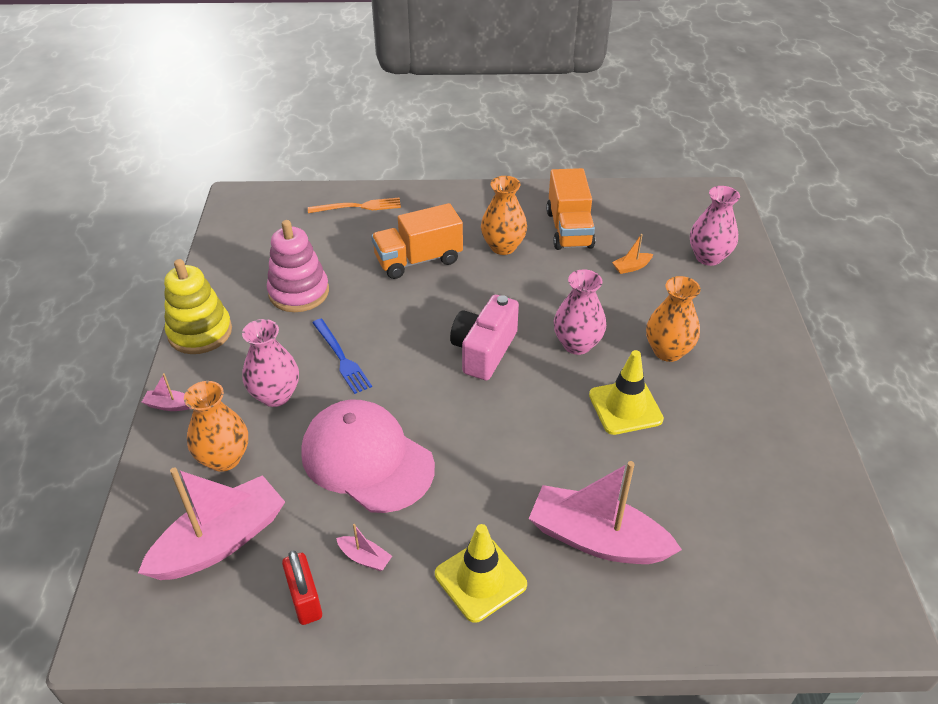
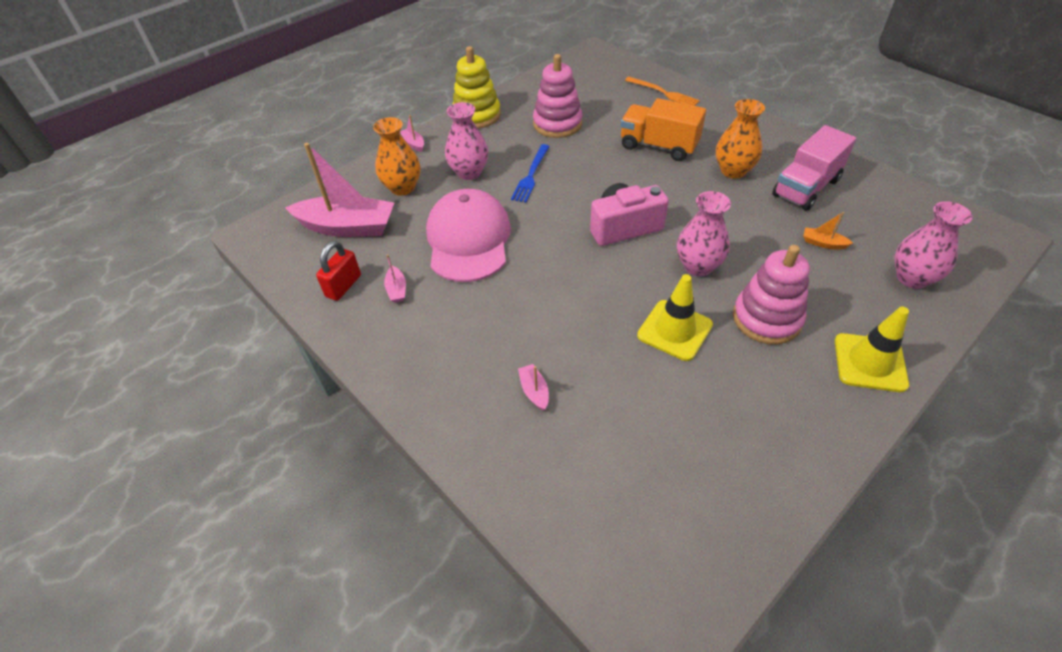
camera: 50 degrees right, 5 degrees up
(480, 579) = (436, 352): yellow traffic cone -> yellow traffic cone (870, 362)
(569, 229) = (806, 188): orange truck -> pink truck
(597, 539) = (534, 391): pink boat -> pink boat, size x0.41
(668, 351) = (766, 319): orange vase -> pink stacking toy

